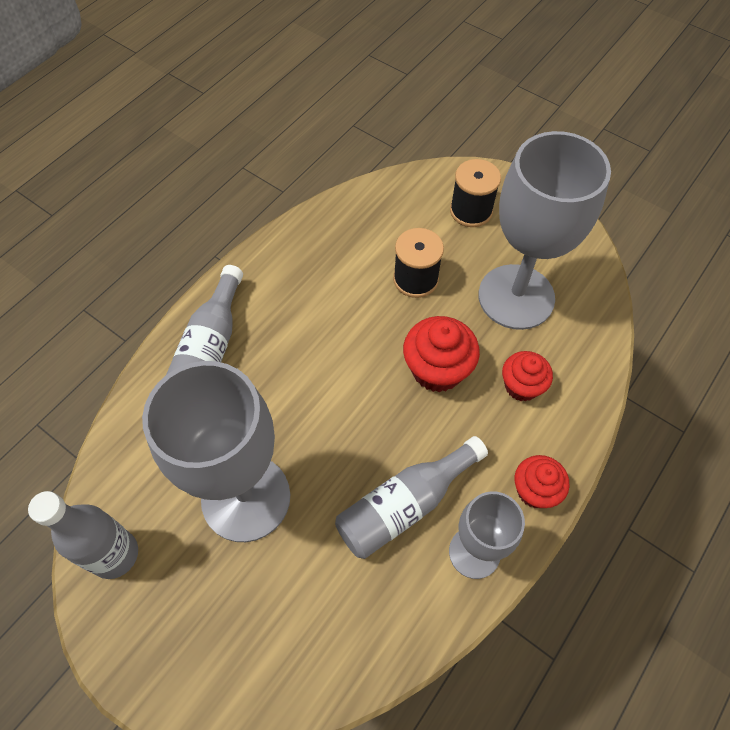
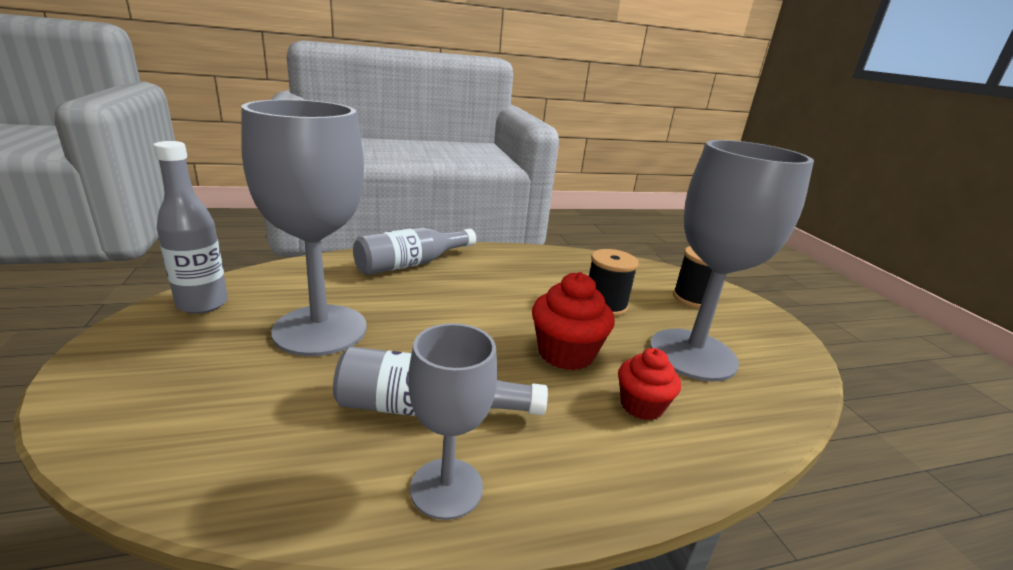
camera: 35 degrees right, 35 degrees down
(535, 490) = (574, 486): red cupcake -> none

